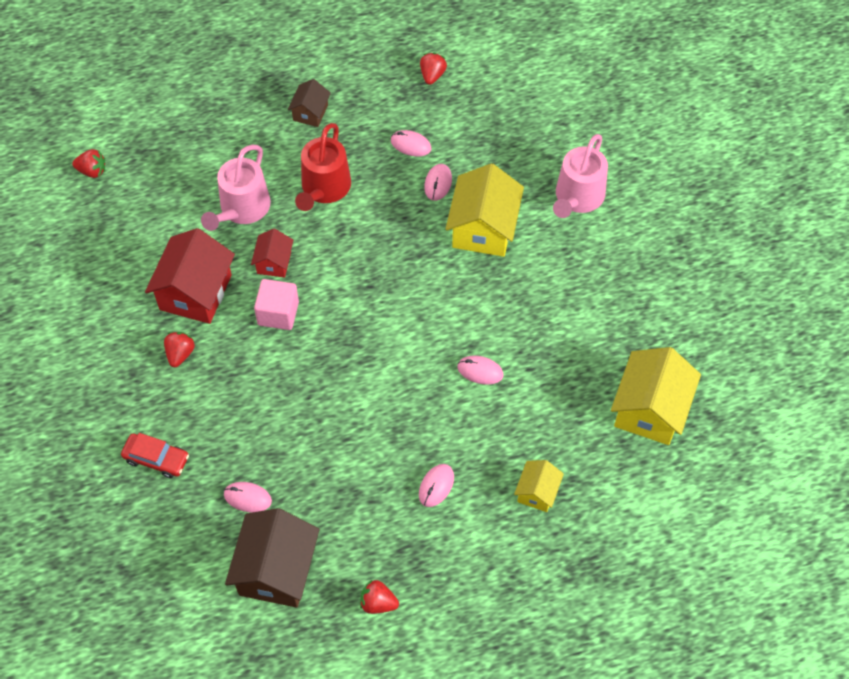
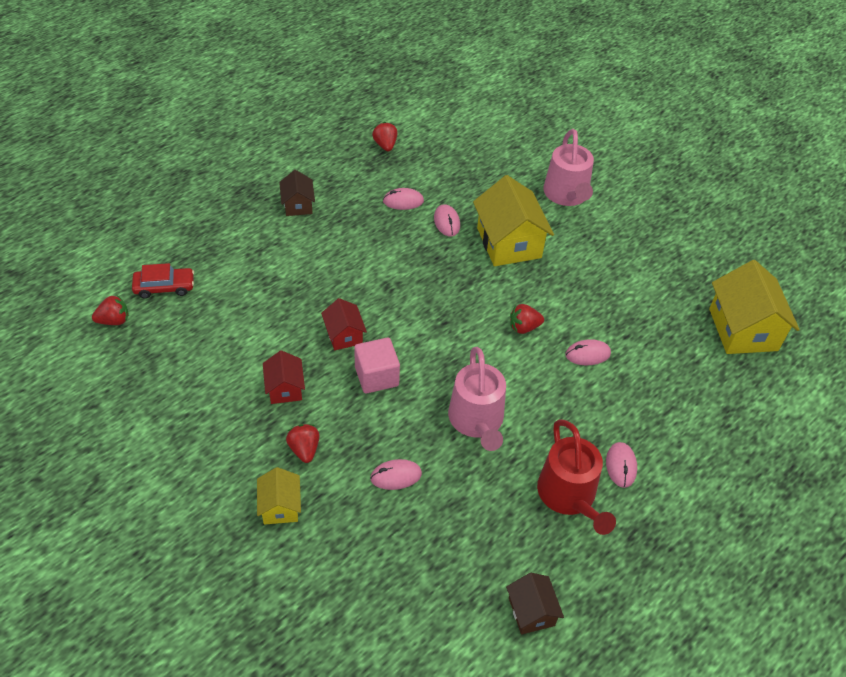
camera: 30 degrees left, 10 degrees down
(156, 459) = (342, 558): red car -> red car (164, 287)
(195, 292) = (285, 388): red house -> red house, size x0.53
(242, 209) = (284, 301): pink watering can -> pink watering can (477, 421)
(247, 498) = (457, 555): pink mouse -> pink mouse (396, 476)
(276, 570) = (531, 611): brown house -> brown house, size x0.53
(324, 188) = (350, 259): red watering can -> red watering can (569, 496)
(378, 603) = (646, 596): red strawberry -> red strawberry (524, 327)
(537, 492) = (707, 433): yellow house -> yellow house (280, 506)

